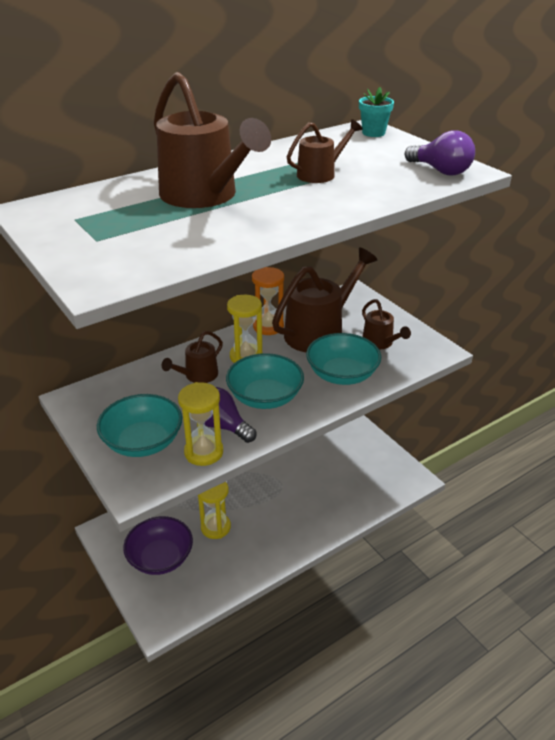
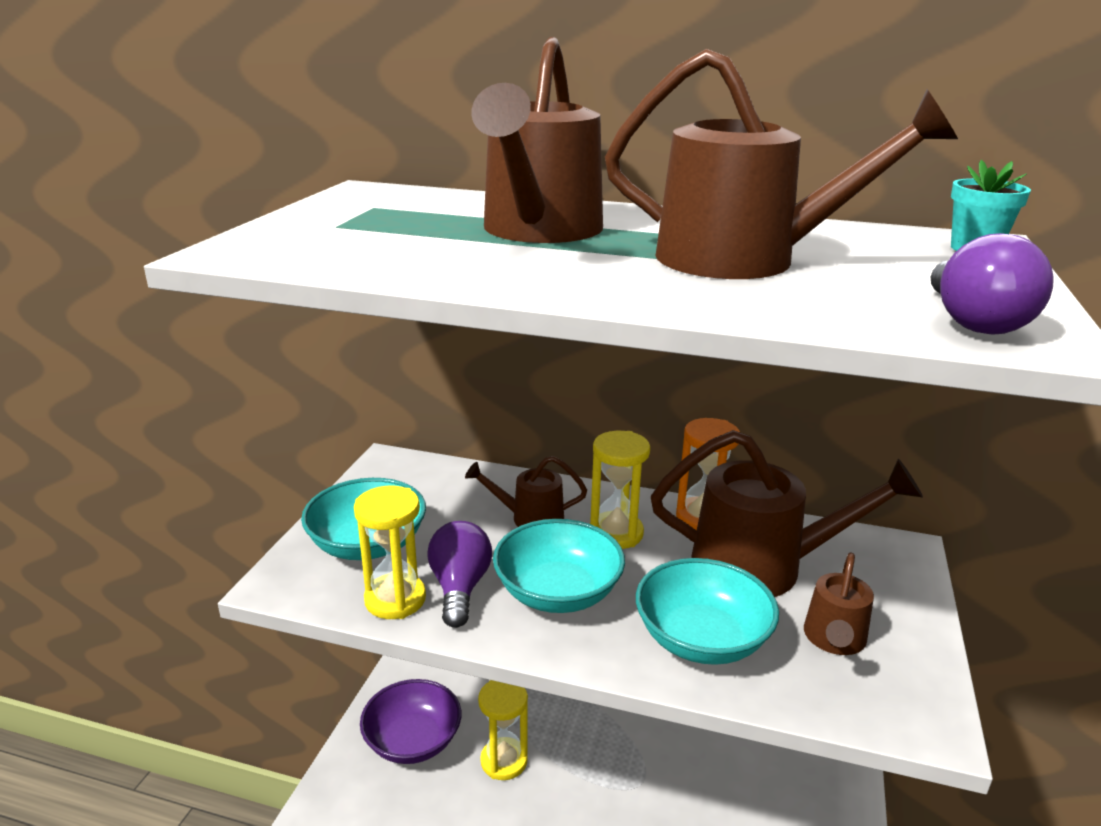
camera: 50 degrees right, 10 degrees down
(321, 174) = (746, 260): brown watering can -> brown watering can, size x1.92

